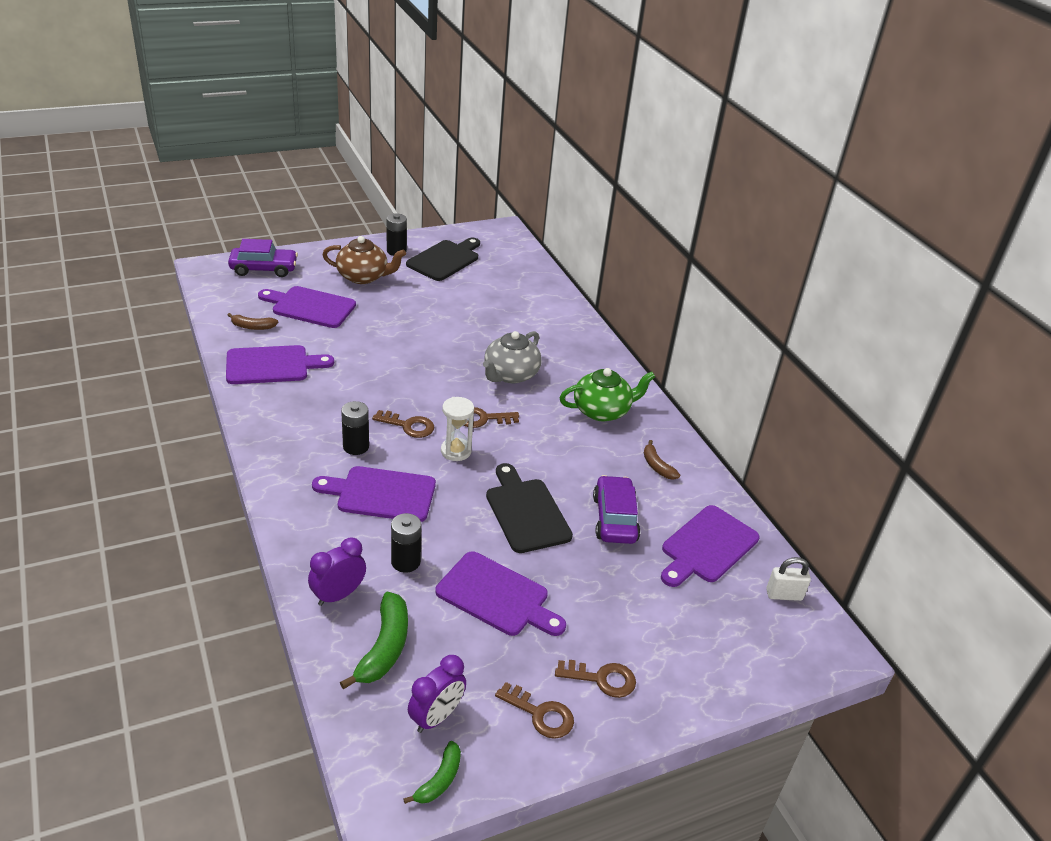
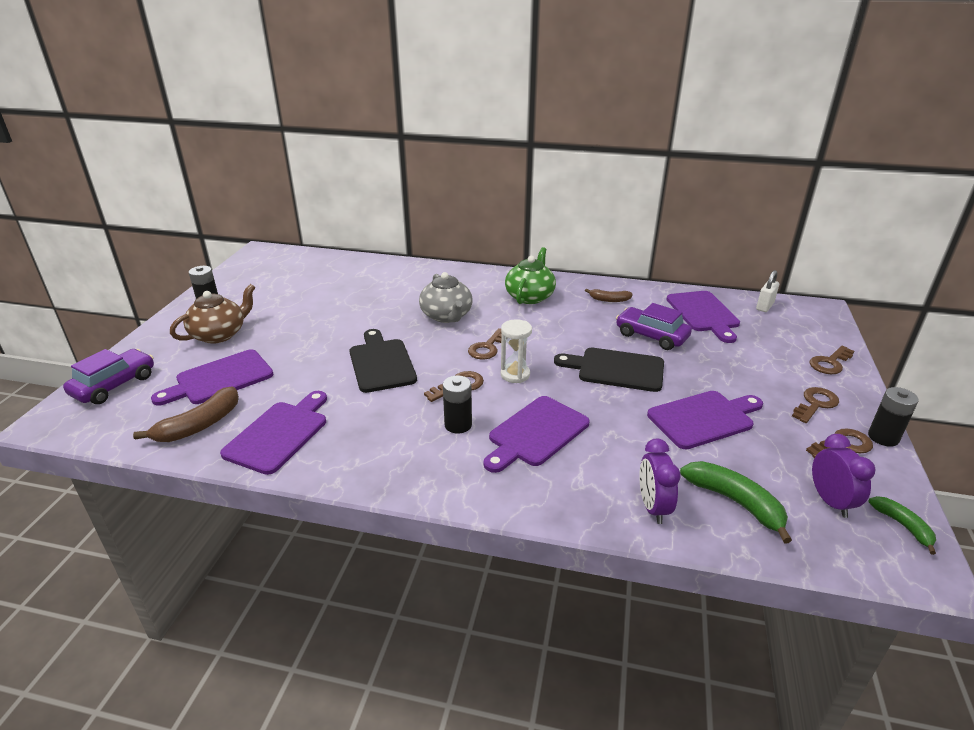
camera: 50 degrees left, 5 degrees down
(252, 327) = (199, 425): brown banana -> brown banana, size x1.68
(405, 562) = (634, 451): black battery -> black battery (883, 437)
(445, 259) = (259, 288): black cutting board -> black cutting board (381, 363)
(704, 678) = (830, 363): none -> brown key

